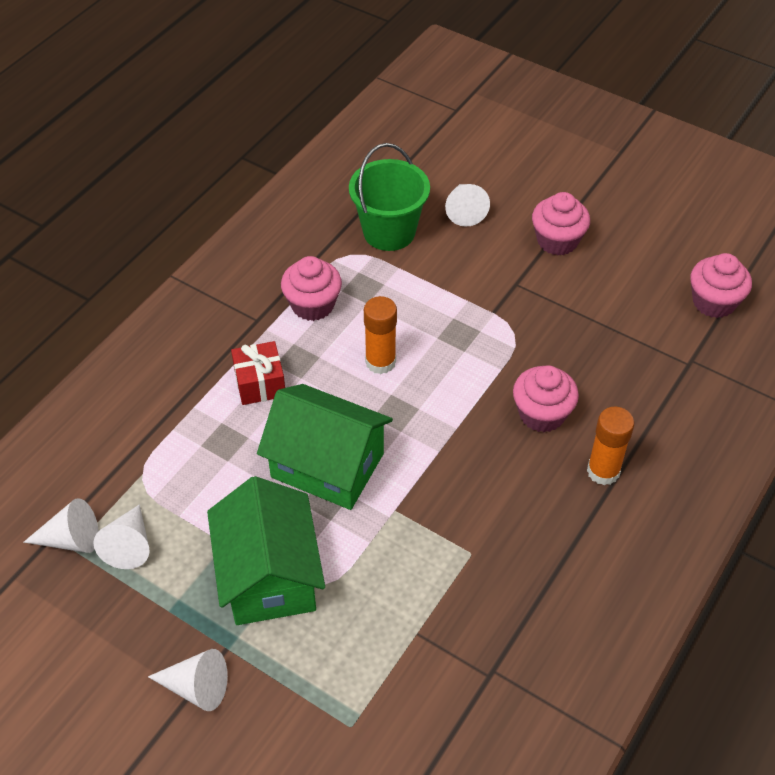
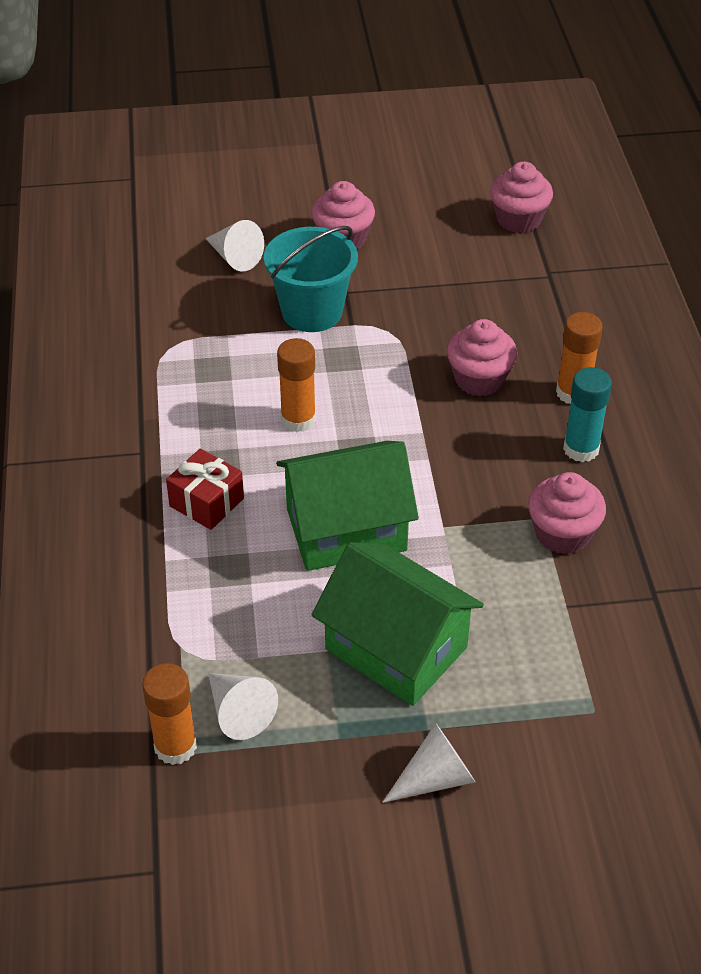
camera: 40 degrees left, 5 degrees down
(71, 539) = (175, 746): white cone -> orange glue stick
(312, 305) = (182, 409): pink cupcake -> pink cupcake (562, 533)
(389, 232) = (184, 310): green bucket -> none
(475, 285) = (312, 312): none -> turquoise bucket
(560, 520) = (581, 449): none -> turquoise glue stick

